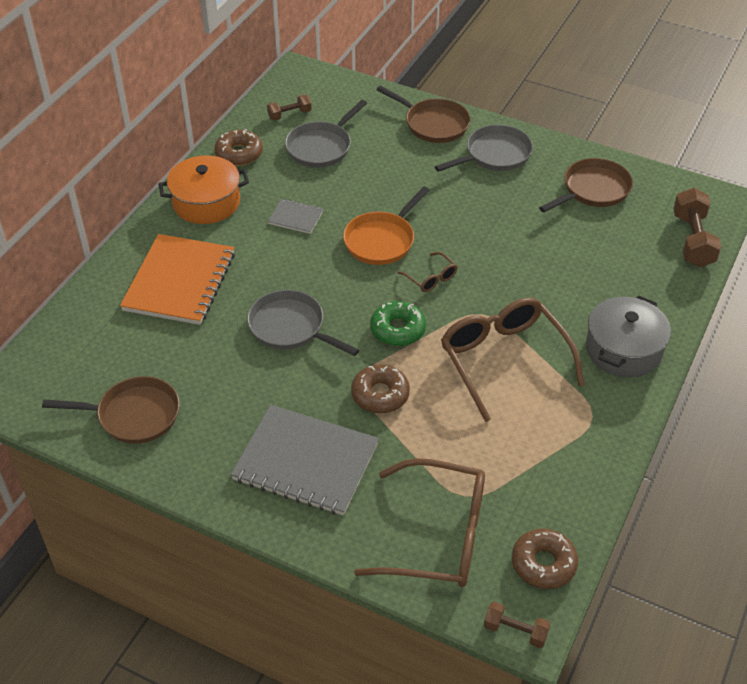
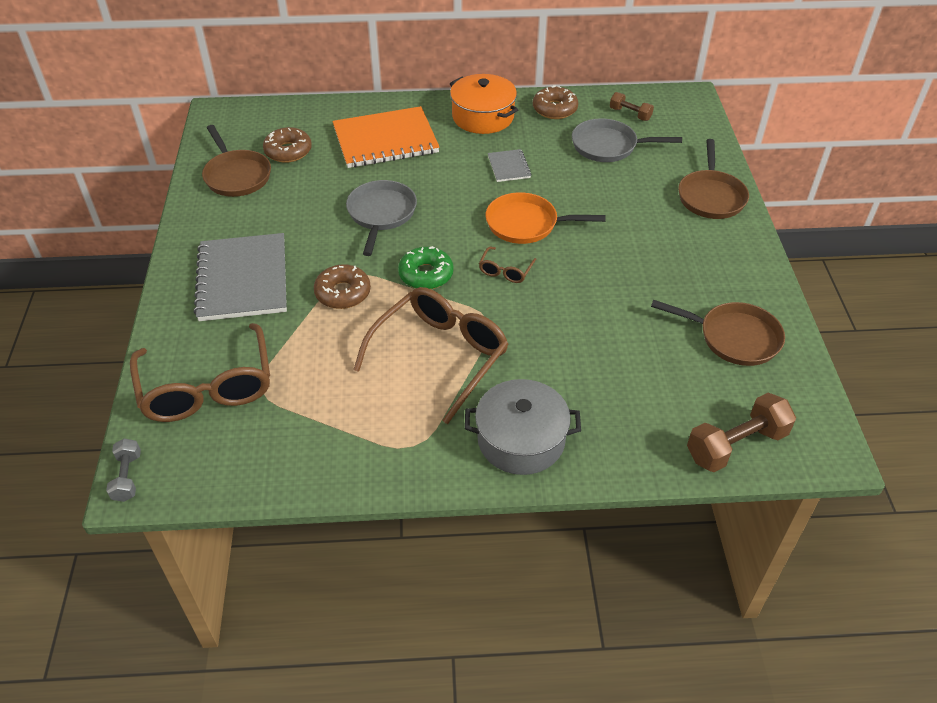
camera: 60 degrees right, 0 degrees up
(494, 155) = (711, 250): grey pan -> none
(515, 631) = (127, 477): brown dumbbell -> grey dumbbell
(543, 564) = (211, 471): brown donut -> brown donut (288, 151)

